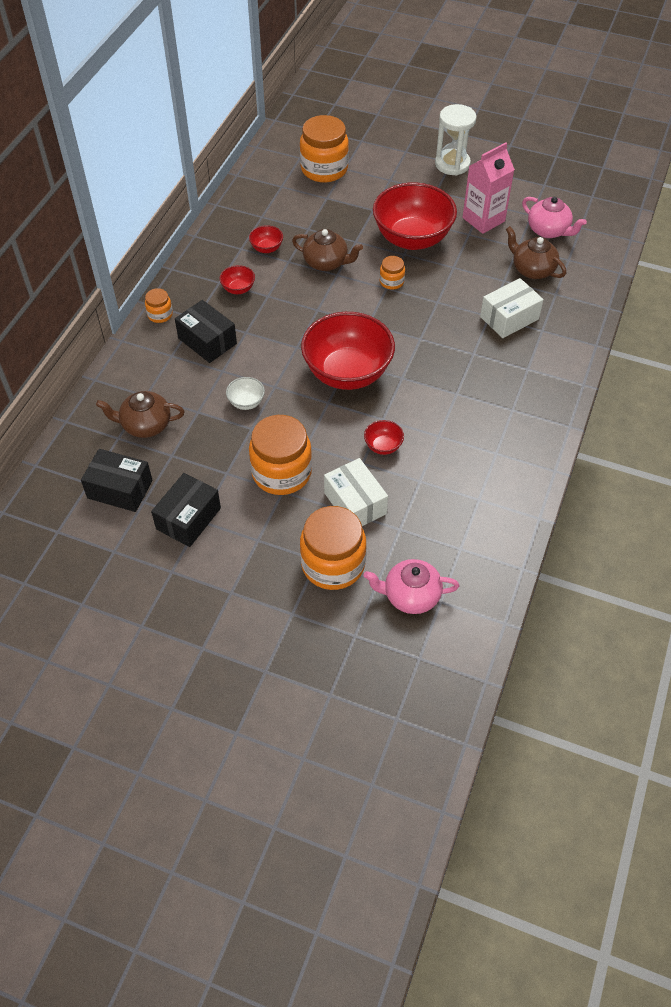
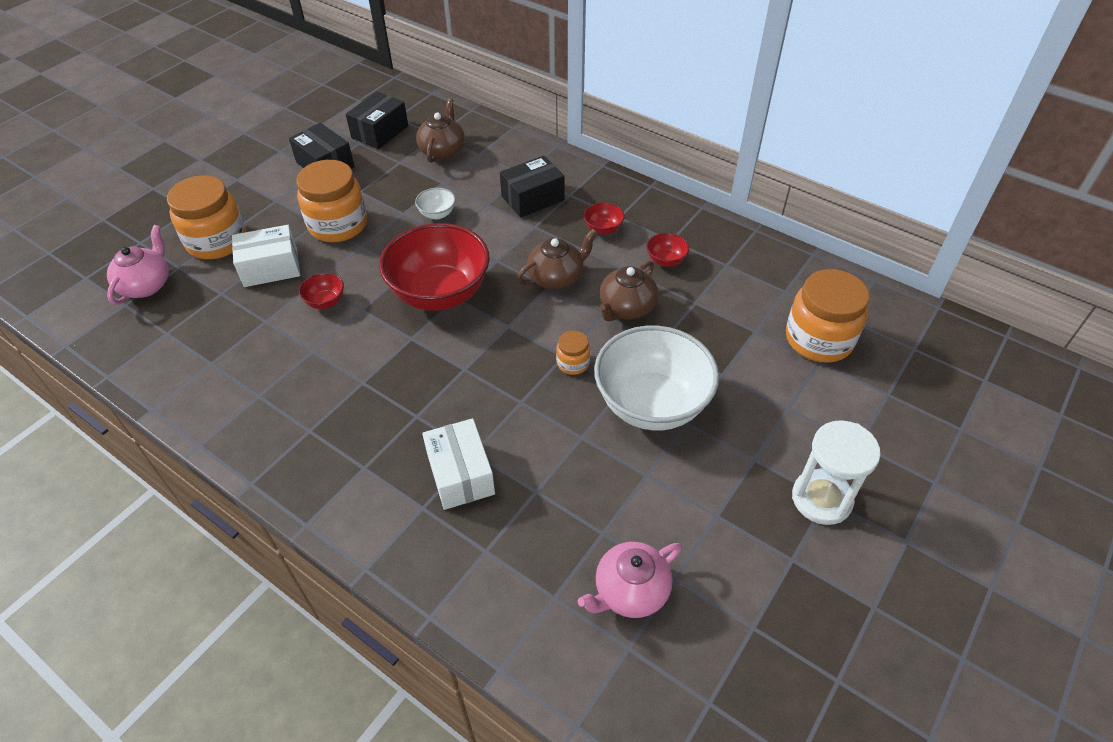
camera: 105 degrees right, 5 degrees down
(160, 314) = (583, 171): orange jar -> none
(412, 238) = (651, 404): red bowl -> white bowl
(483, 219) = (675, 504): pink carton -> none
(532, 269) = (546, 536): brown teapot -> brown teapot (556, 277)

